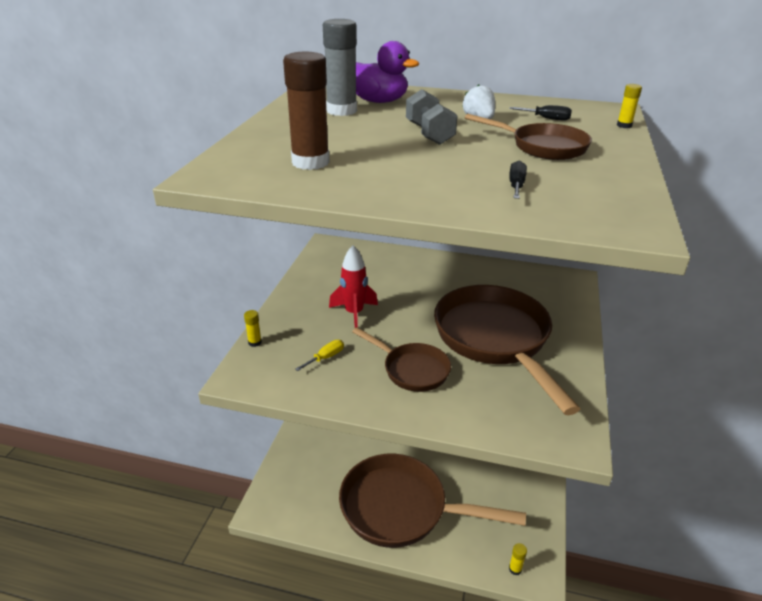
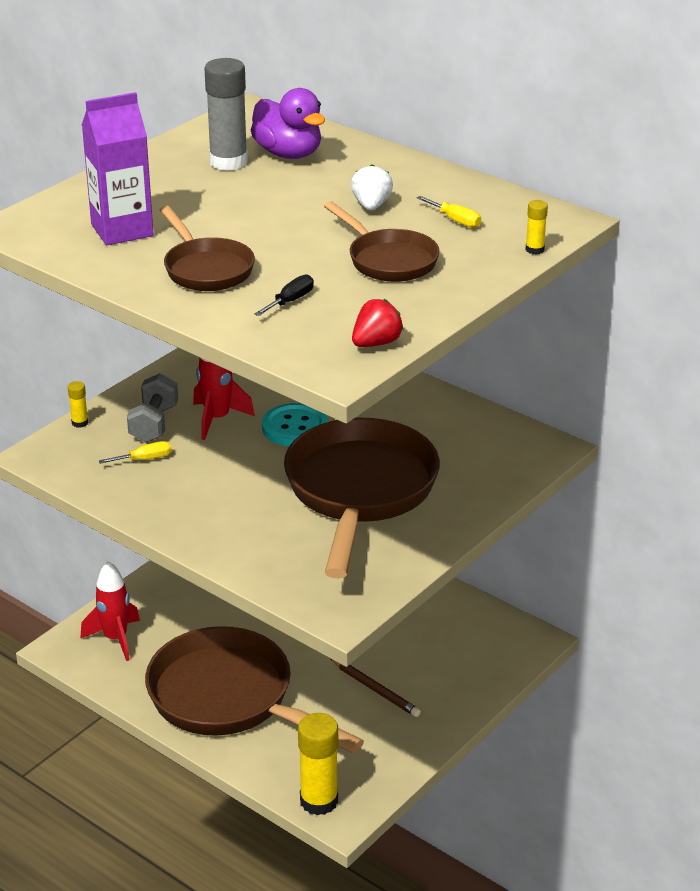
camera: 25 degrees right, 0 degrees up
(295, 489) = (115, 639): none -> red rocket
(310, 162) = (122, 230): brown glue stick -> purple carton
(411, 306) = (295, 427): none -> turquoise button
(412, 369) = (229, 497): brown pan -> brown pan (206, 269)
(429, 134) = (286, 217): grey dumbbell -> grey dumbbell (154, 424)
(486, 467) = (375, 689): none -> brown pencil
(515, 569) = (319, 801): yellow glue stick -> yellow glue stick, size x2.20
(547, 118) = (455, 220): black screwdriver -> yellow screwdriver
(629, 201) = (376, 343): none -> red strawberry

